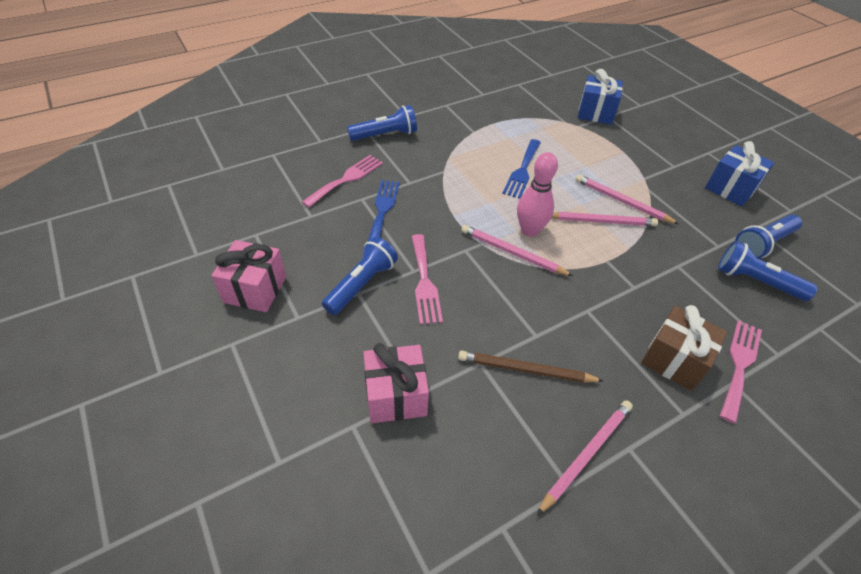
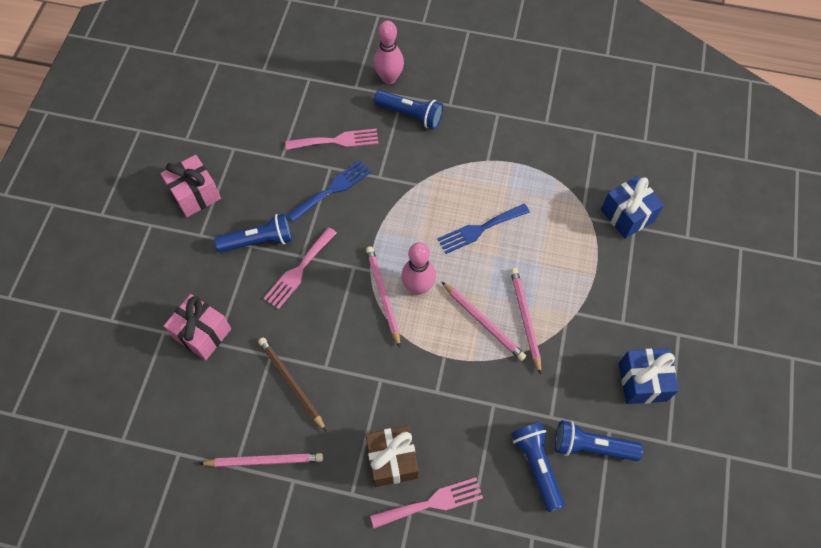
camera: 45 degrees right, 15 degrees up
(341, 123) = (389, 78): none -> pink bowling pin

